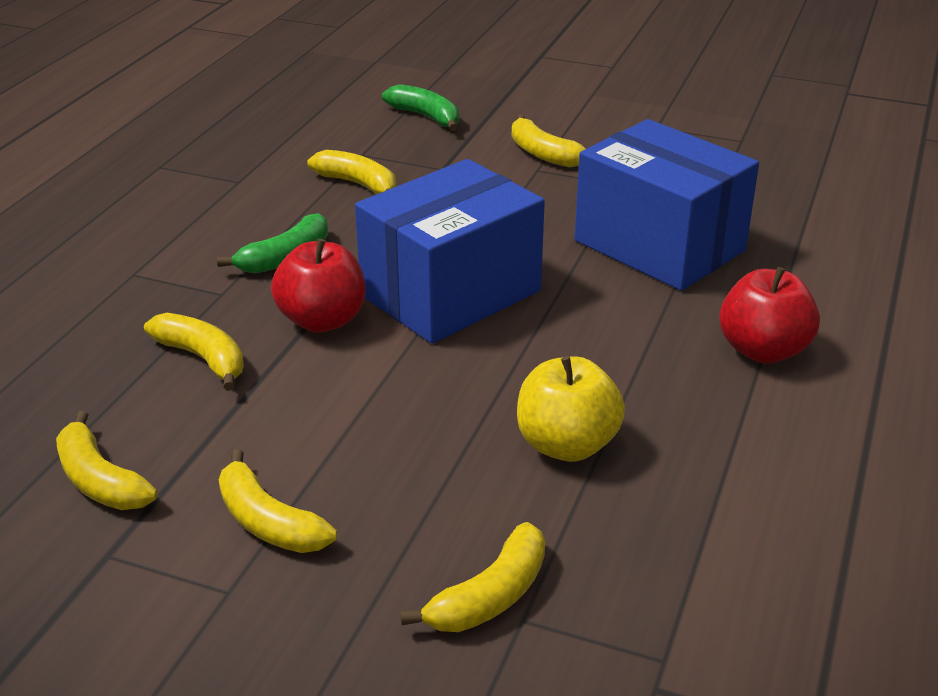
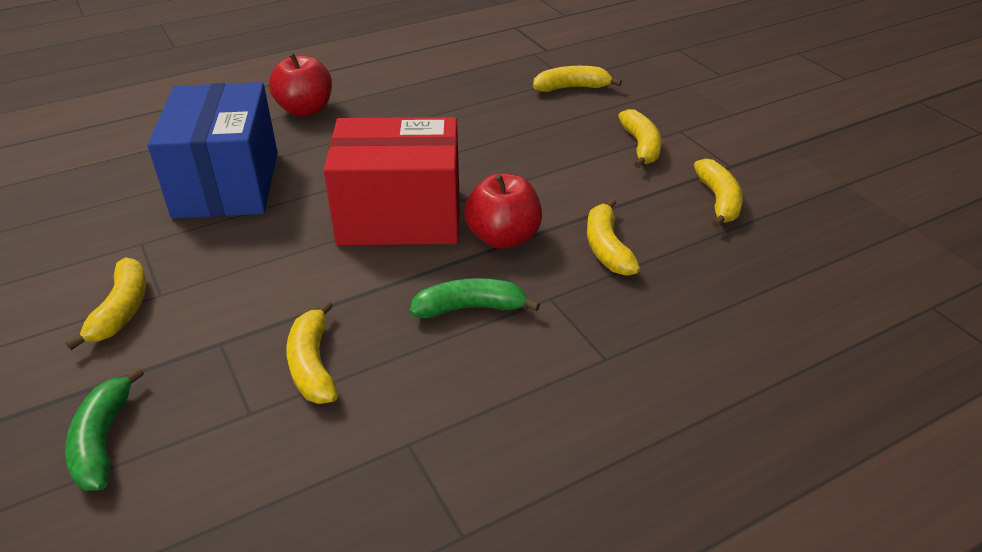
camera: 140 degrees left, 5 degrees up
(451, 293) = (400, 216): blue box -> red box
(566, 445) = (465, 116): yellow apple -> none

